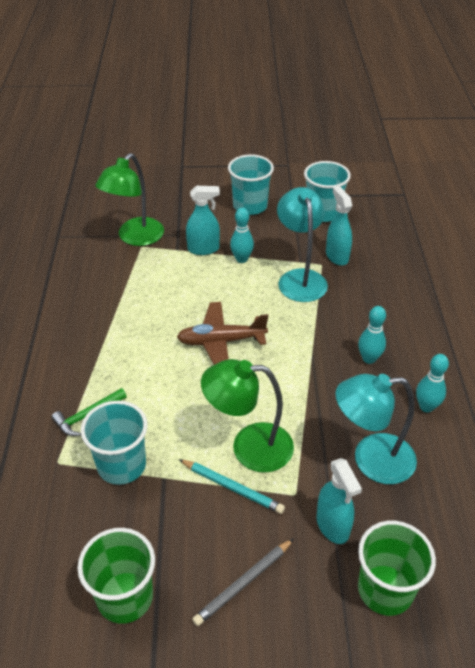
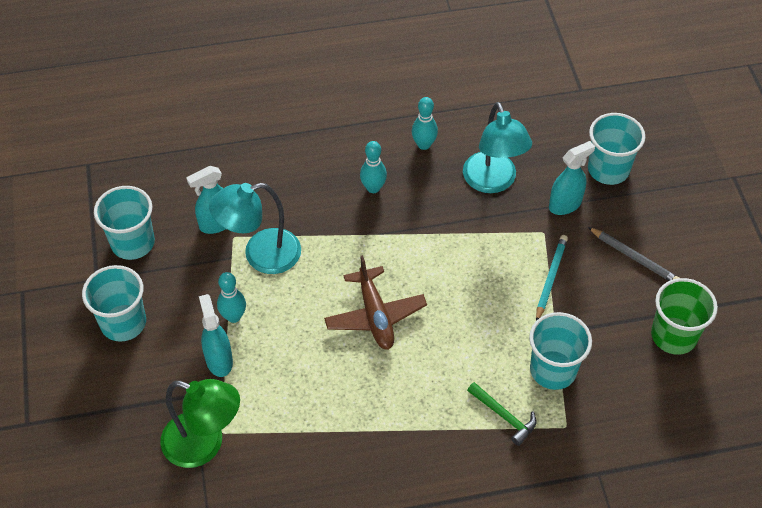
camera: 100 degrees left, 10 degrees up
(249, 447) = (504, 271): green lamp -> none
(385, 589) = (608, 169): green cup -> turquoise cup

